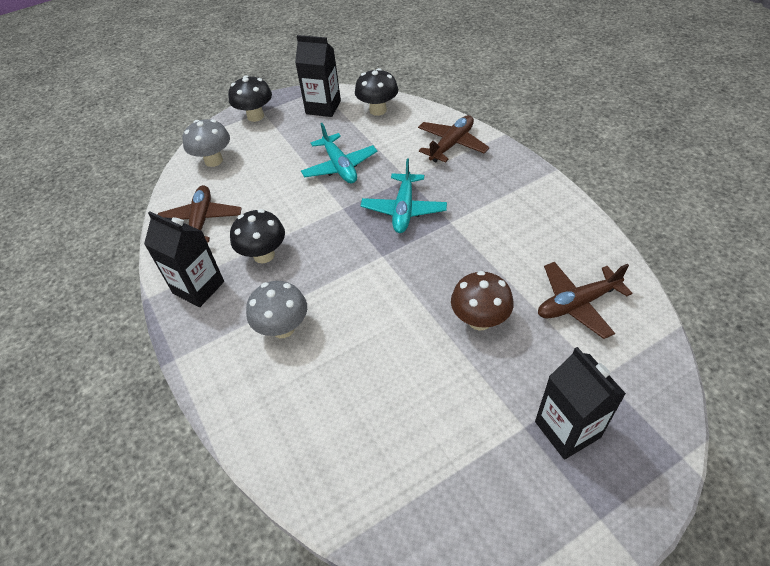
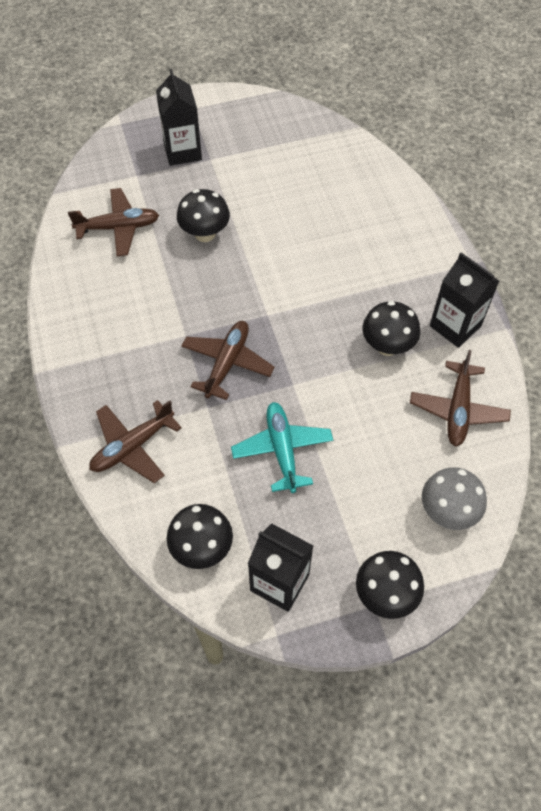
camera: 170 degrees left, 10 degrees up
(283, 328) = (375, 267): grey mushroom -> none
(404, 209) = (227, 363): turquoise plane -> brown plane
(479, 320) = (205, 234): brown mushroom -> black mushroom

